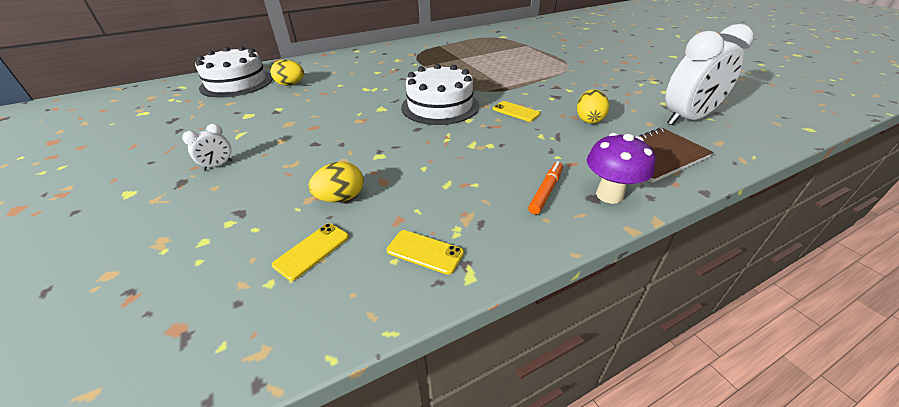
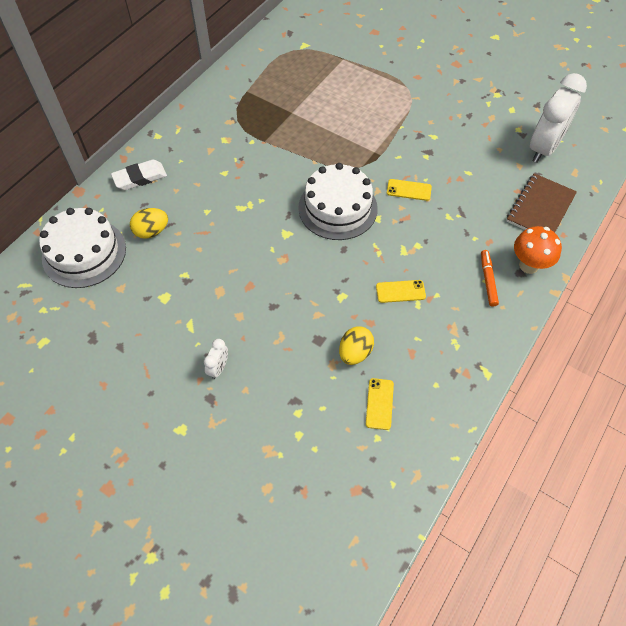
camera: 30 degrees left, 20 degrees up
(320, 63) = (140, 177): none -> white eraser
(425, 252) = (449, 369): yellow phone -> yellow phone (400, 291)
(589, 120) = (473, 178): yellow egg -> none
(609, 195) = (528, 265): purple mushroom -> orange mushroom

